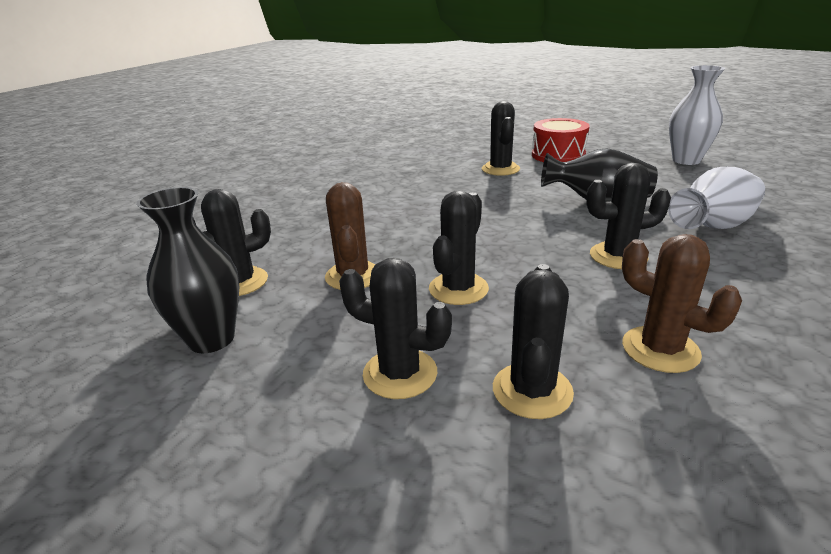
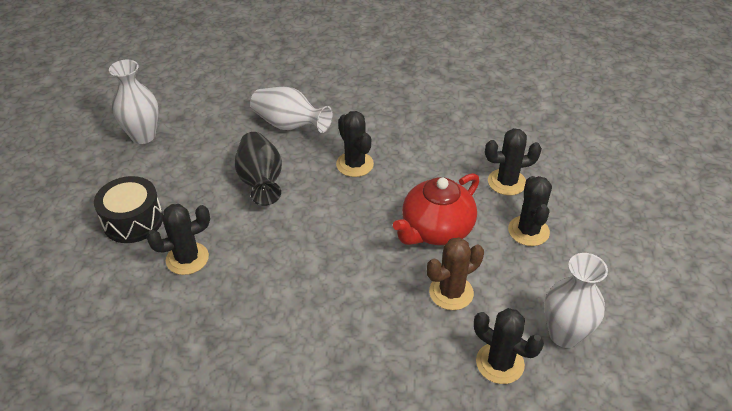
camera: 115 degrees left, 15 degrees up
(211, 339) = (564, 334): black vase -> white vase
(458, 289) = (436, 230): black cactus -> red teapot
(558, 155) = (133, 221): red drum -> black drum
(660, 349) = (448, 145): brown cactus -> none

